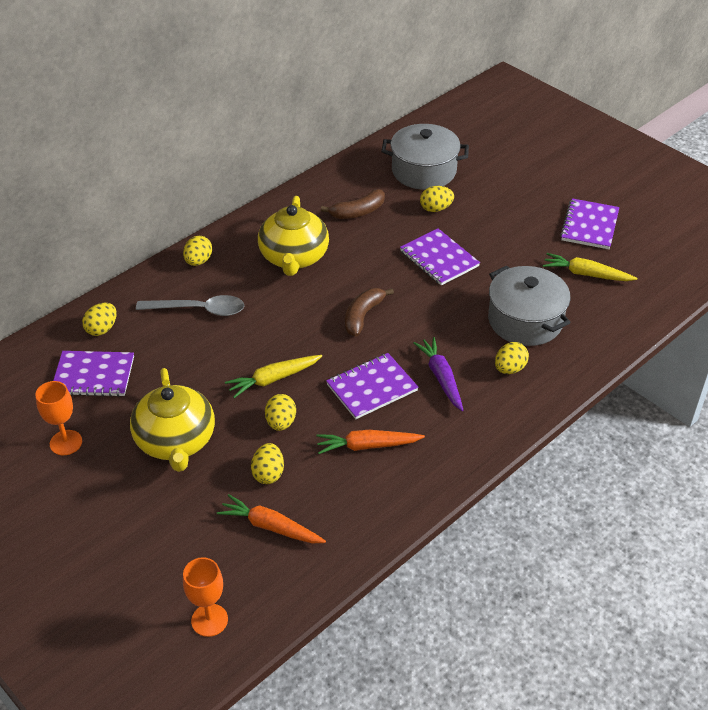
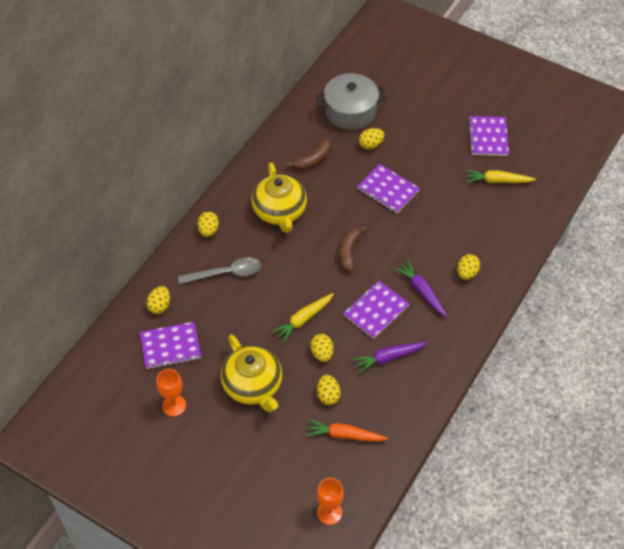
camera: 15 degrees left, 10 degrees up
(367, 446) = (388, 357): orange carrot -> purple carrot
(525, 320) = (466, 230): grey pot -> none

